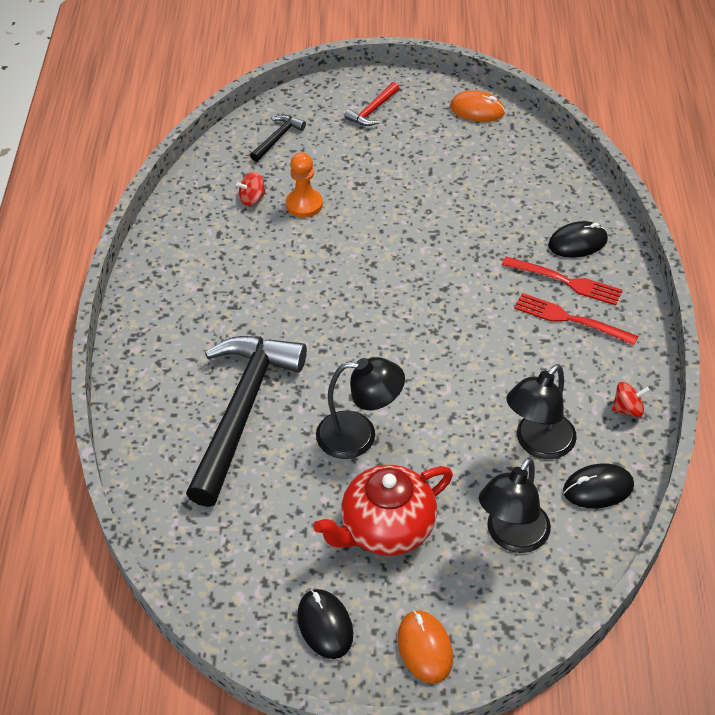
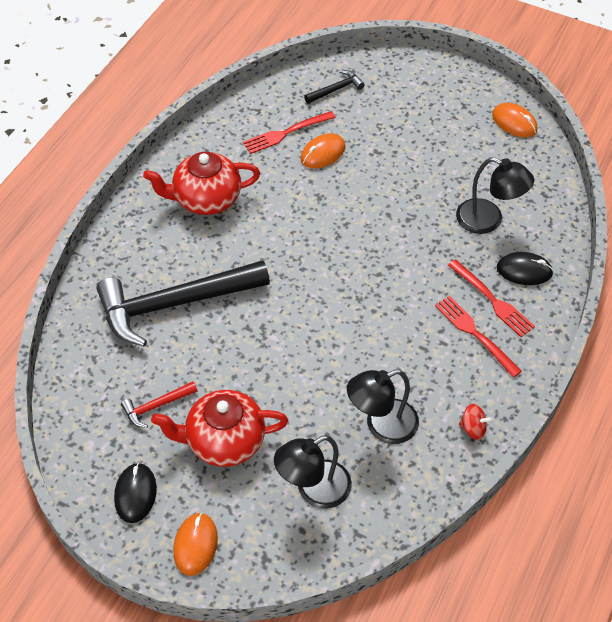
camera: 25 degrees right, 5 degrees up
(207, 294) = (206, 199): none -> red teapot
(242, 412) = (175, 304): black hammer -> black hammer turned 150 degrees counterclockwise
(252, 198) = (285, 133): red spinning top -> red fork
(304, 204) = (323, 153): orange pawn -> orange mouse
(359, 435) = (249, 359): black lamp -> black lamp (488, 220)
(372, 110) = (427, 92): red hammer -> red hammer (156, 406)
(598, 488) = (406, 482): black mouse -> none

